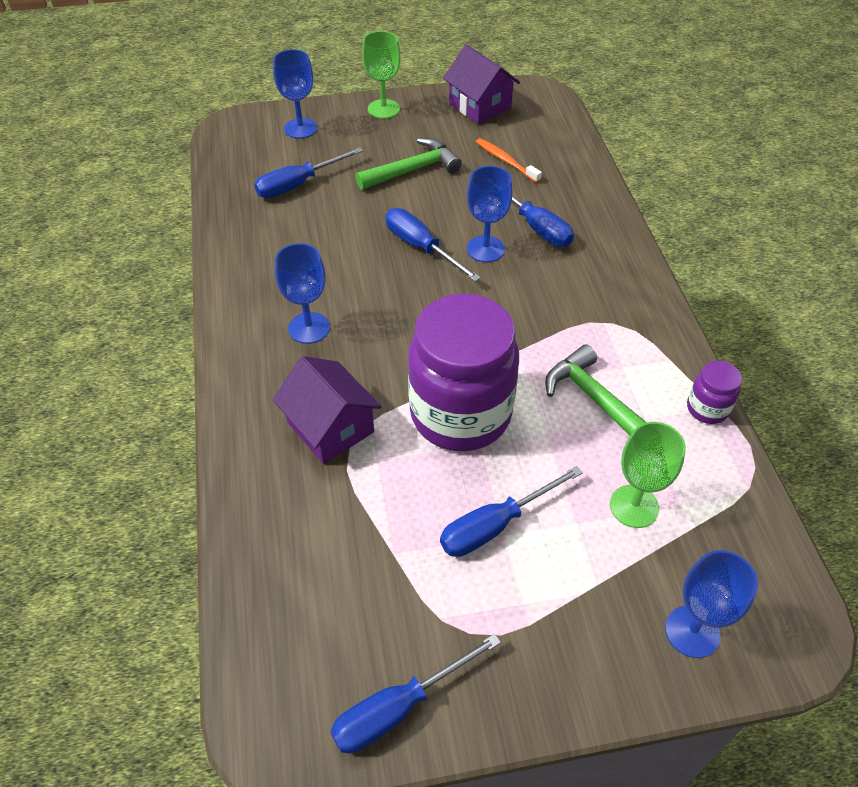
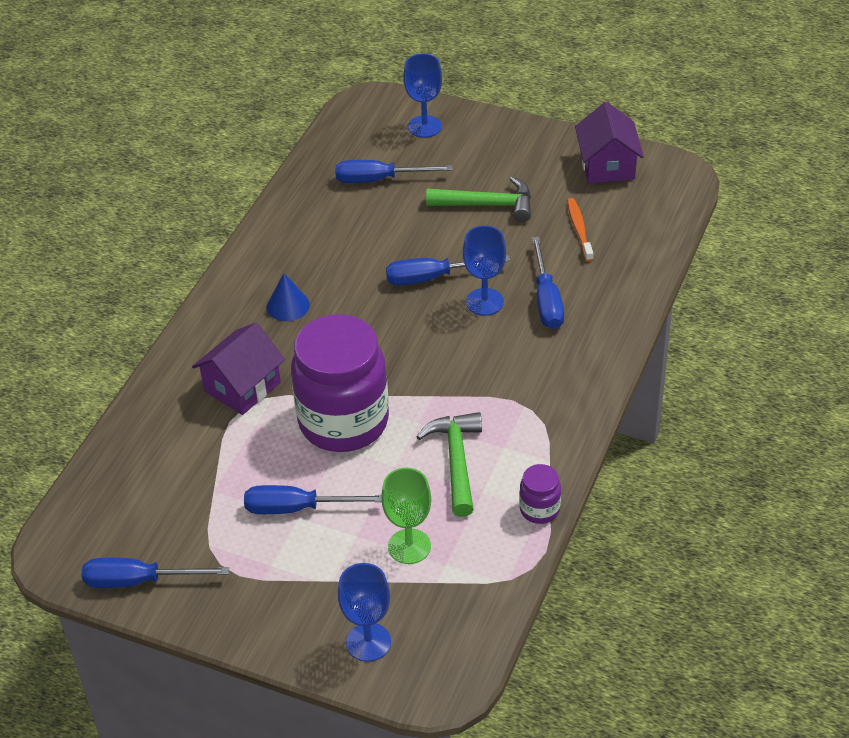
camera: 35 degrees right, 5 degrees down
(309, 328) = (288, 305): blue goblet -> blue cone
(330, 427) = (242, 386): purple house -> purple house turned 45 degrees clockwise
(383, 109) = (514, 135): green goblet -> none
(421, 247) = (432, 277): blue screwdriver -> blue screwdriver turned 90 degrees counterclockwise

